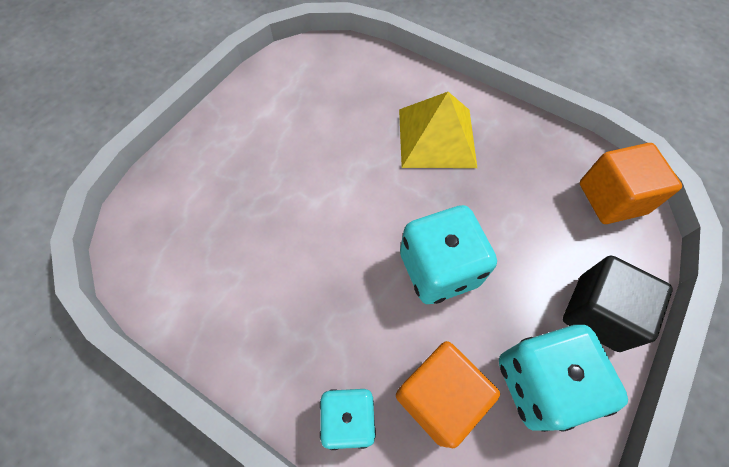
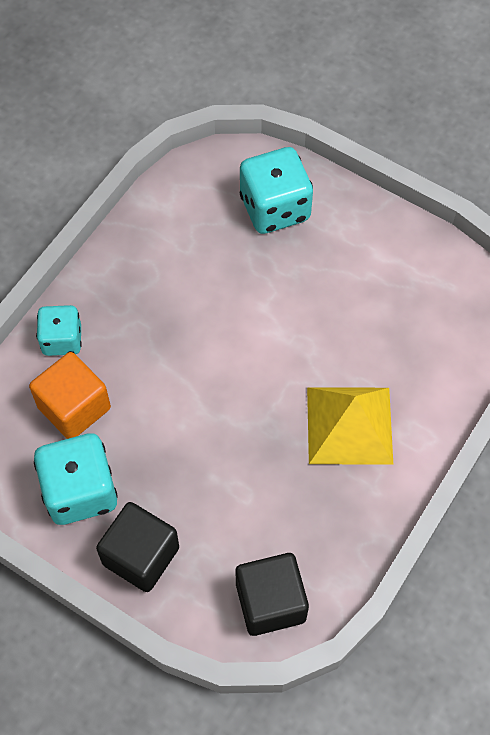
camera: 90 degrees right, 0 degrees up
(439, 269) = (189, 416): turquoise dice -> turquoise dice (274, 208)
(612, 198) = (270, 602): orange cube -> black cube

